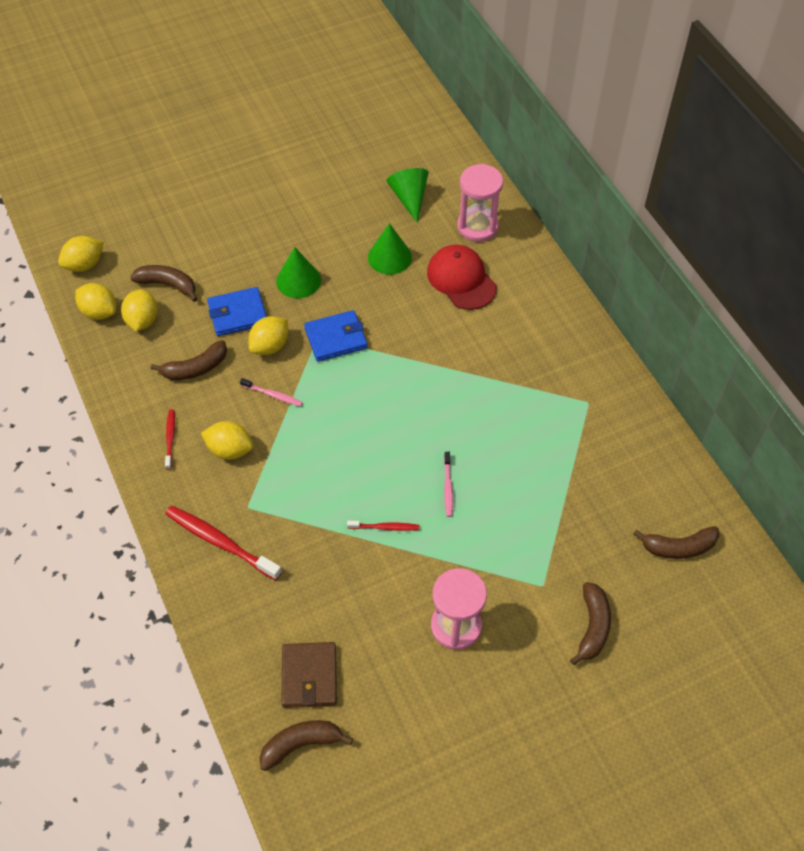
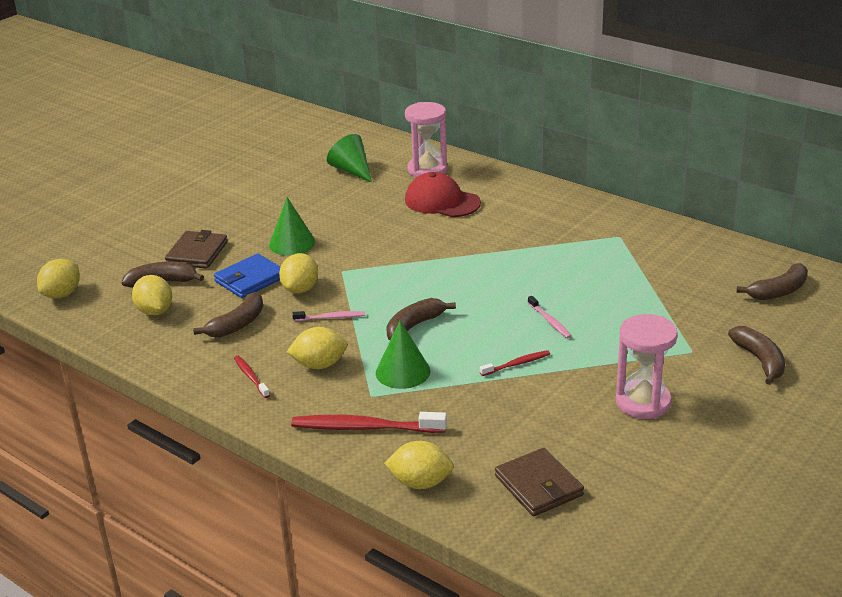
camera: 25 degrees left, 25 degrees down
(99, 312) = (103, 319): yellow lemon -> yellow lemon (420, 483)
(215, 258) = (197, 253): none -> brown wallet
(301, 744) = (575, 536): brown banana -> brown banana (414, 326)
(336, 338) = (360, 266): blue wallet -> none
(389, 257) = (365, 207): green cone -> green cone (403, 372)

